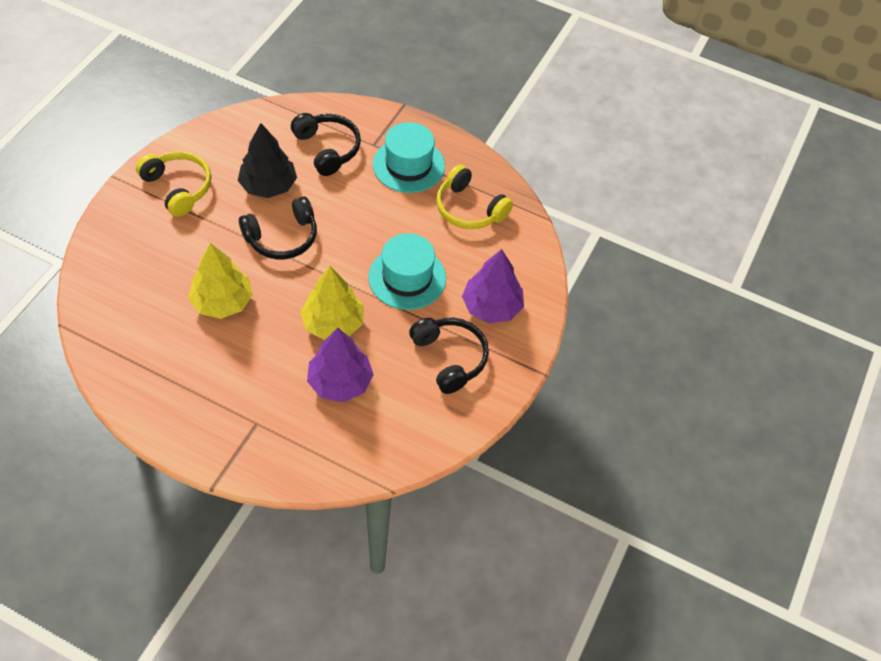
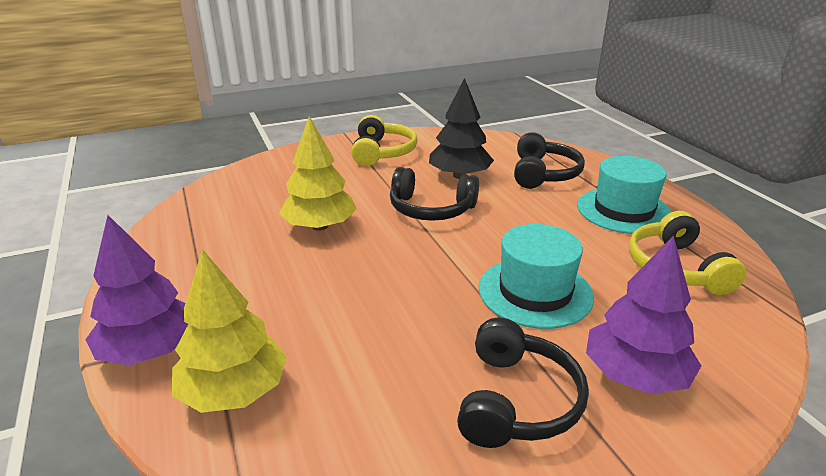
camera: 45 degrees right, 25 degrees down
(333, 323) = (403, 290): yellow tree -> yellow tree (234, 391)
(340, 382) = (345, 346): purple tree -> purple tree (150, 350)

